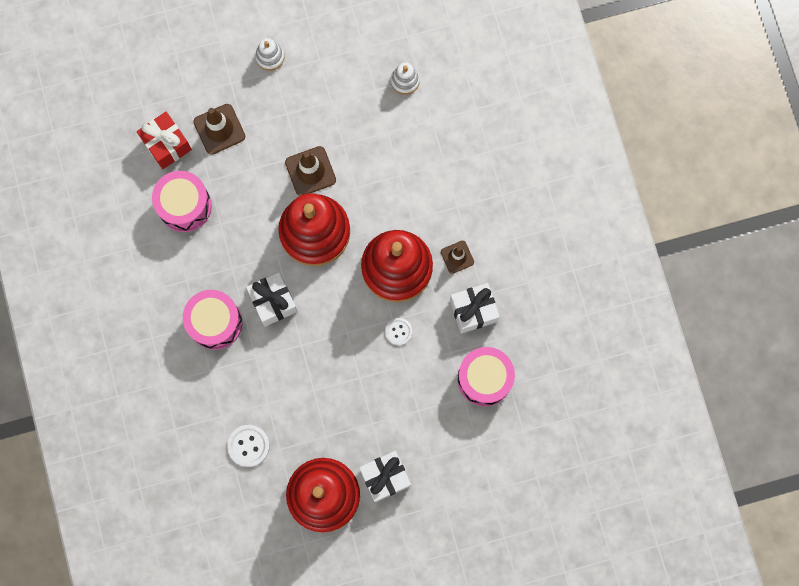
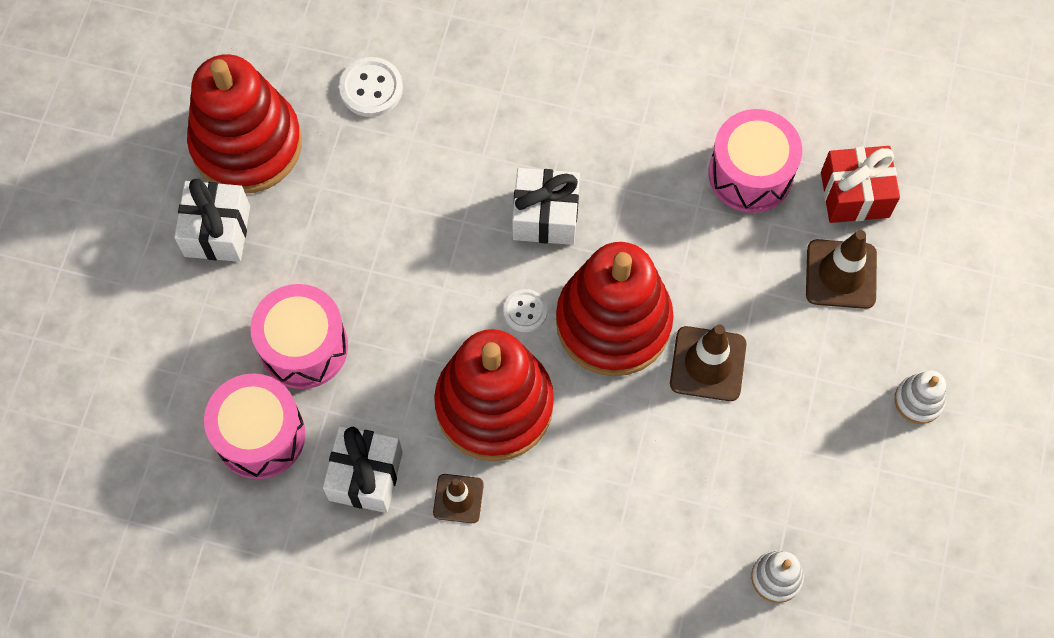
camera: 120 degrees right, 10 degrees down
(215, 322) = (561, 130): pink drum -> pink drum (304, 347)
(398, 331) = (401, 356): white button -> white button (525, 311)

